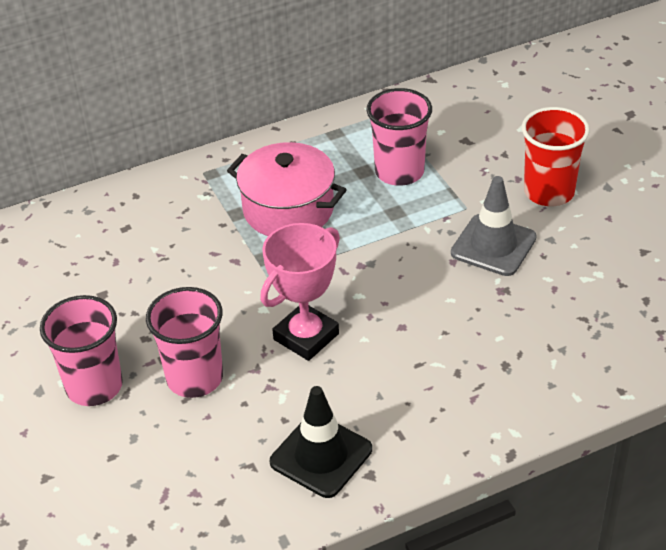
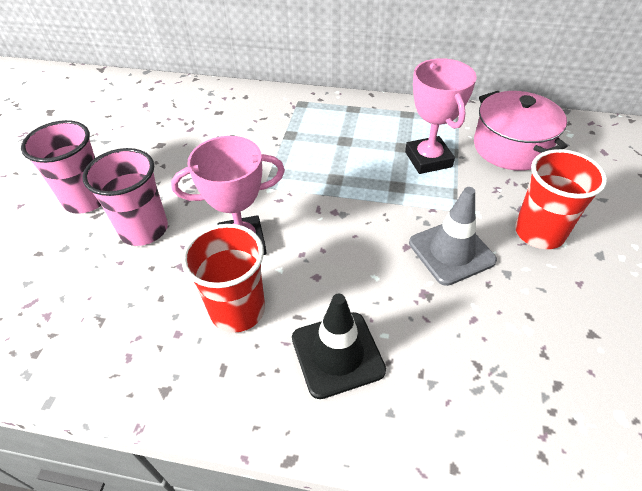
camera: 35 degrees right, 5 degrees up
(288, 209) = (325, 148): pink pot -> pink pot (511, 147)
(321, 456) = (150, 346): black traffic cone -> black traffic cone (337, 354)
(363, 388) = (237, 310): none -> red cup
(399, 172) = (428, 159): pink cup -> pink trophy

